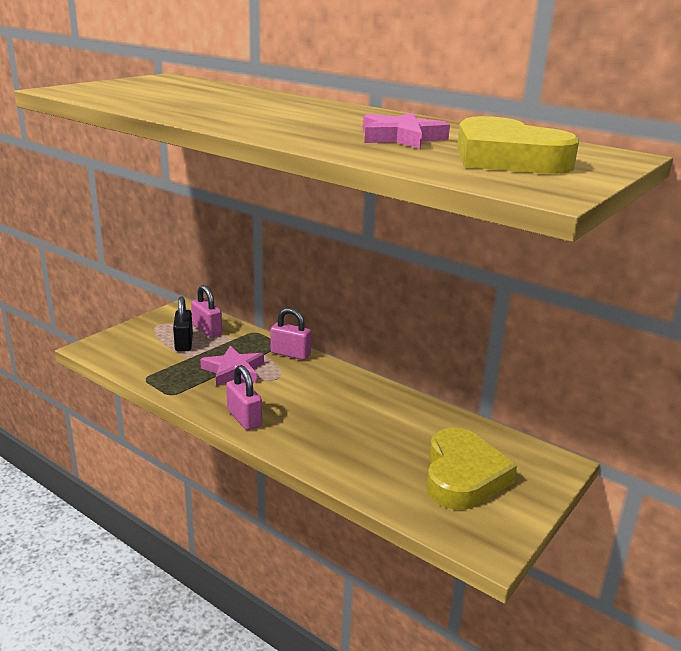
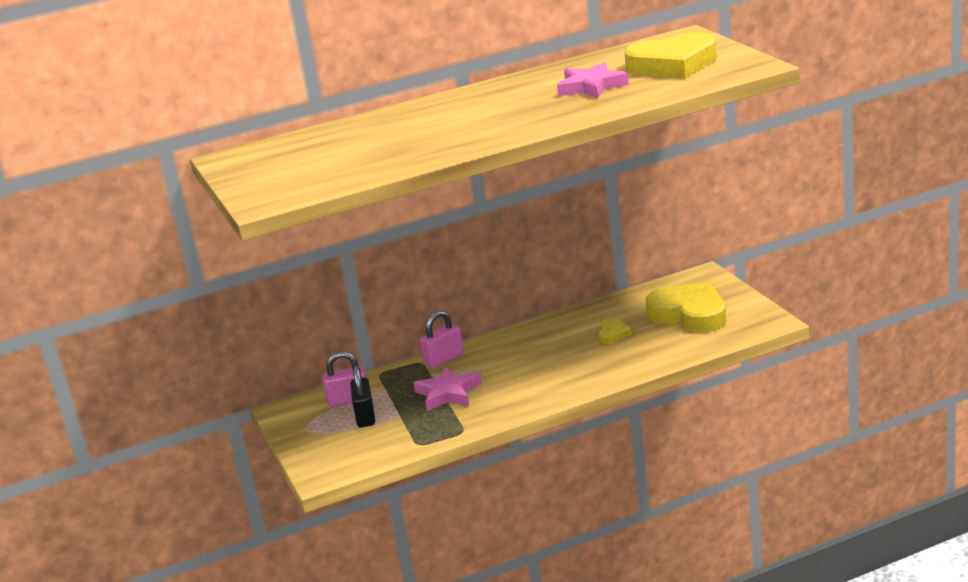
camera: 55 degrees left, 0 degrees up
(184, 343) = (365, 416): black padlock -> black padlock turned 60 degrees clockwise
(244, 418) = (537, 397): pink padlock -> none
(386, 434) = (613, 334): none -> yellow heart

